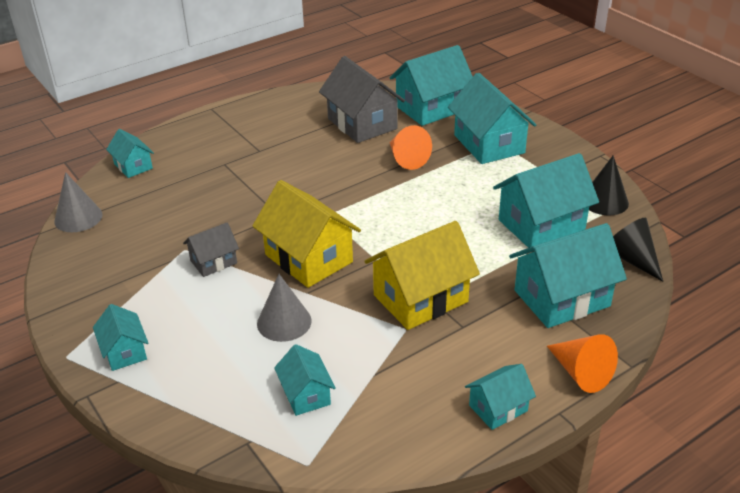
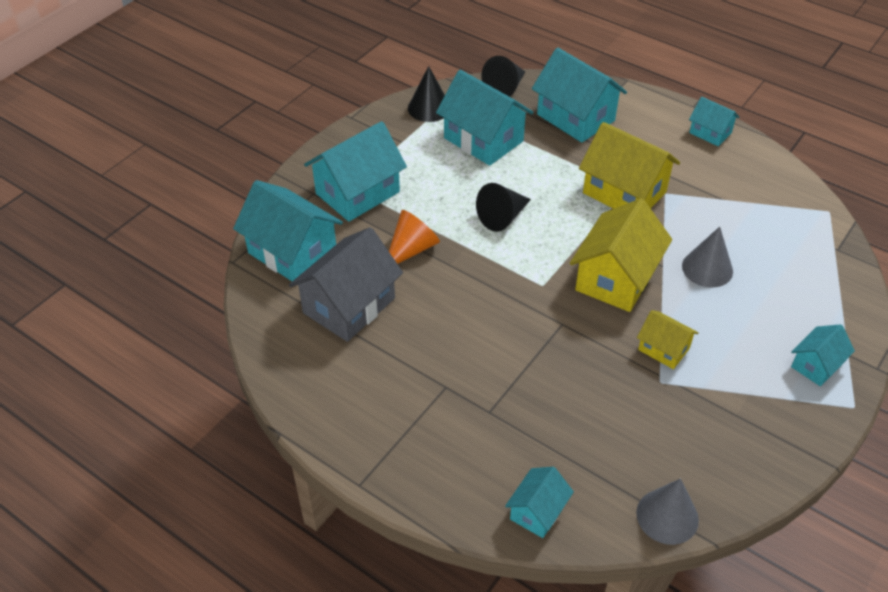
camera: 110 degrees left, 10 degrees up
(213, 262) = (663, 349): grey house -> yellow house
(306, 394) = (771, 231): turquoise house -> none
(422, 212) = (502, 217): none -> black cone
(581, 373) = (650, 100): orange cone -> none

